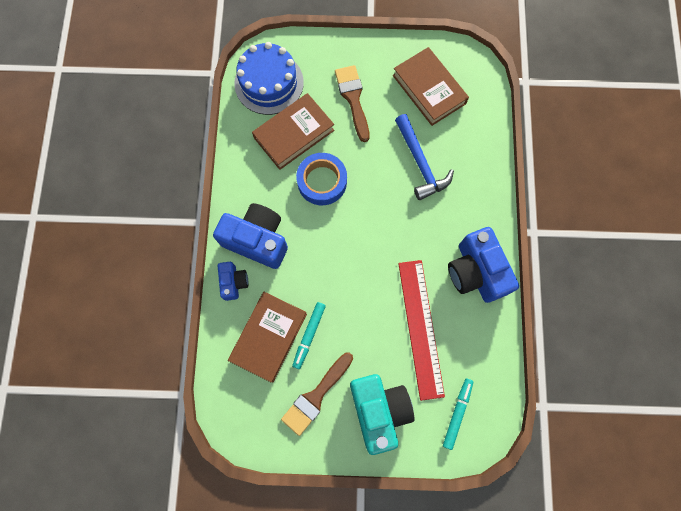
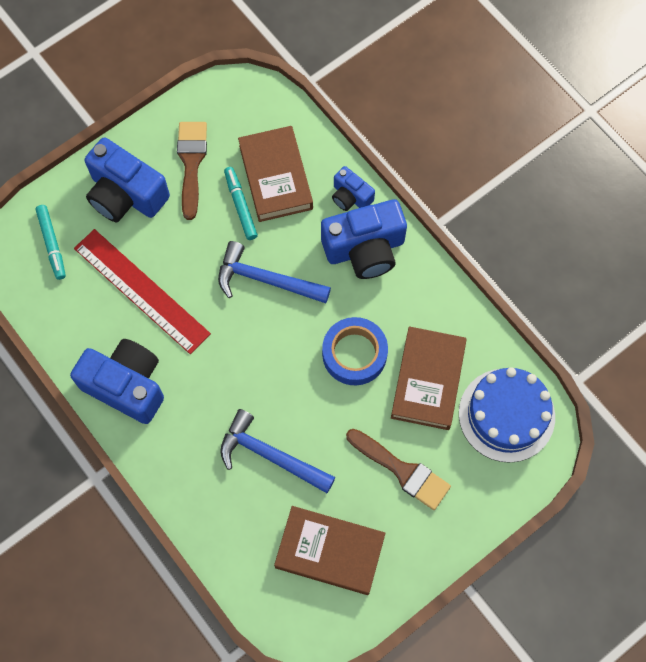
camera: 140 degrees right, 5 degrees down
(335, 270) = (265, 280): none -> blue hammer
(379, 410) = (126, 194): turquoise camera -> blue camera

